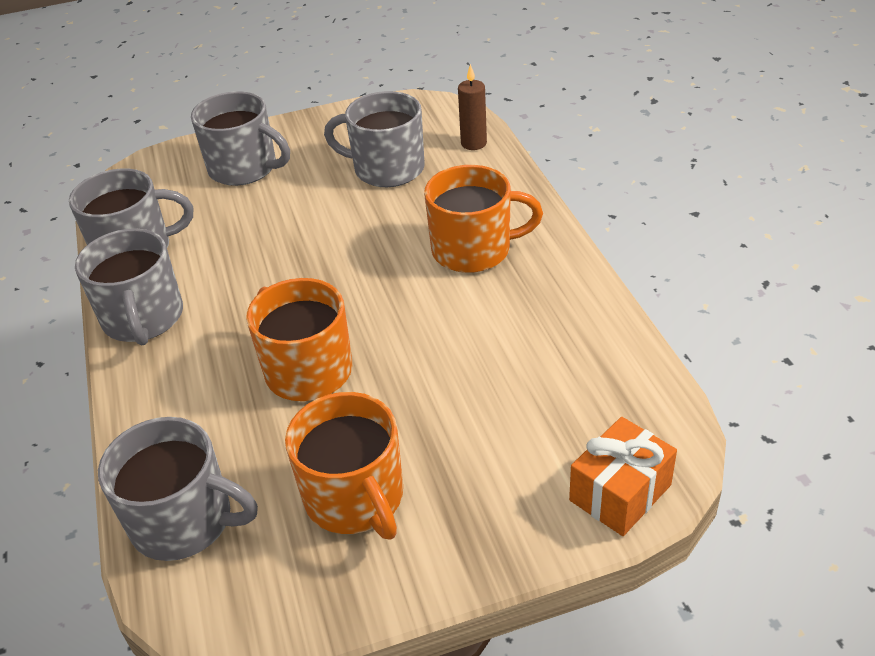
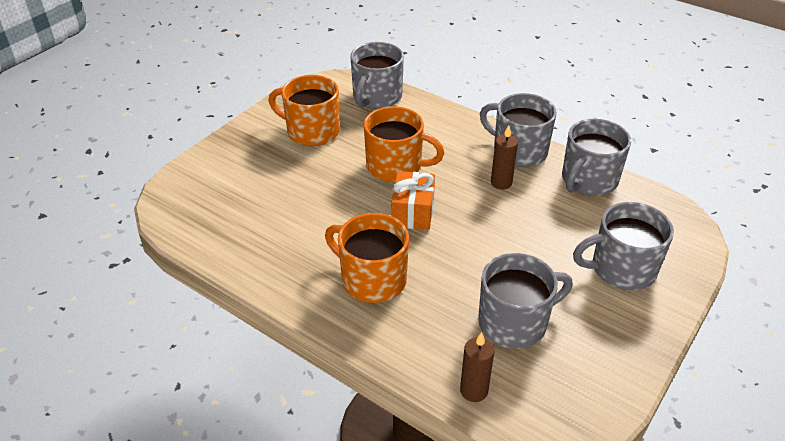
camera: 140 degrees right, 0 degrees up
(184, 521) = (376, 97): grey mug -> grey mug turned 45 degrees counterclockwise
(221, 289) = (501, 183): none -> brown candle
(473, 250) = (372, 279): orange mug -> orange mug turned 75 degrees clockwise
(620, 492) = (185, 182): orange gift -> orange gift (413, 212)

